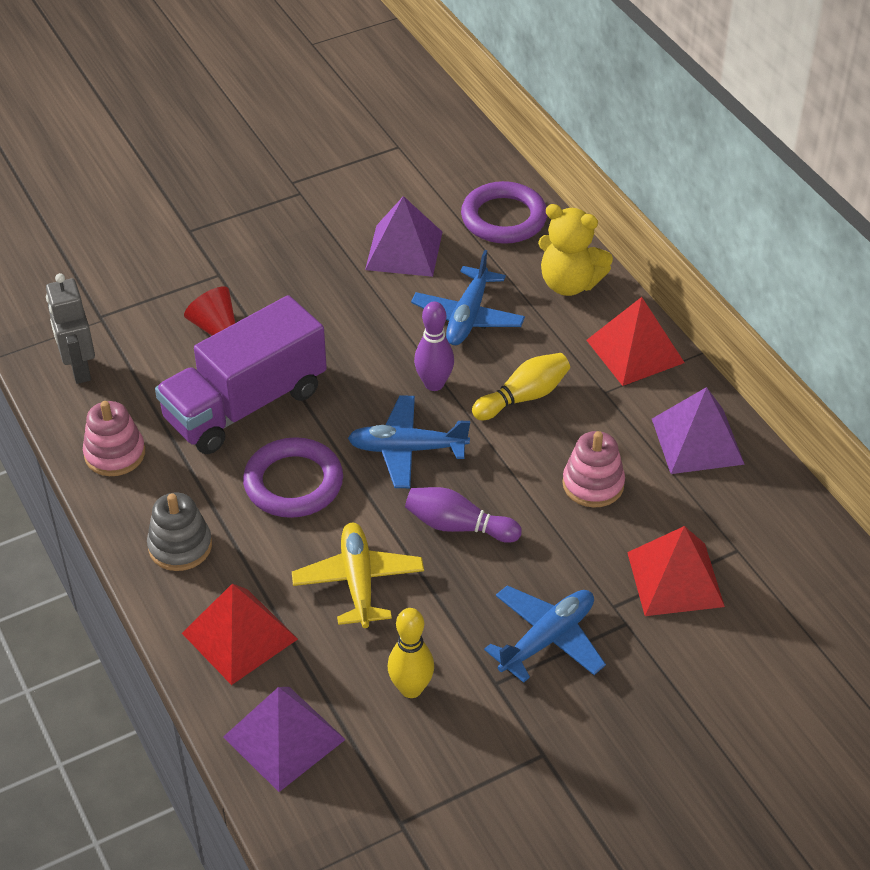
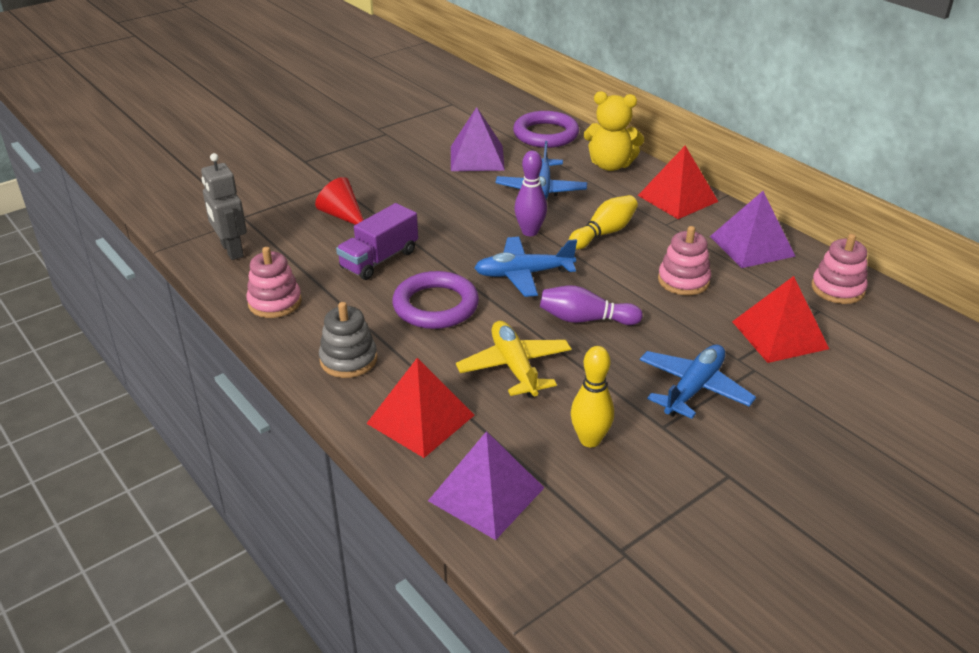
camera: 10 degrees left, 10 degrees down
(245, 405) = (379, 259): purple truck -> purple truck, size x0.60
(774, 521) = (837, 289): none -> pink stacking toy

